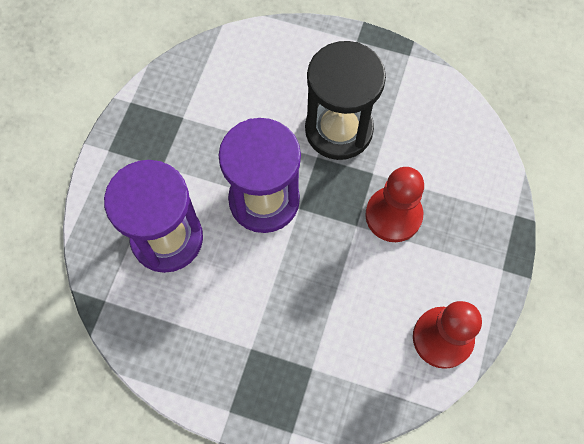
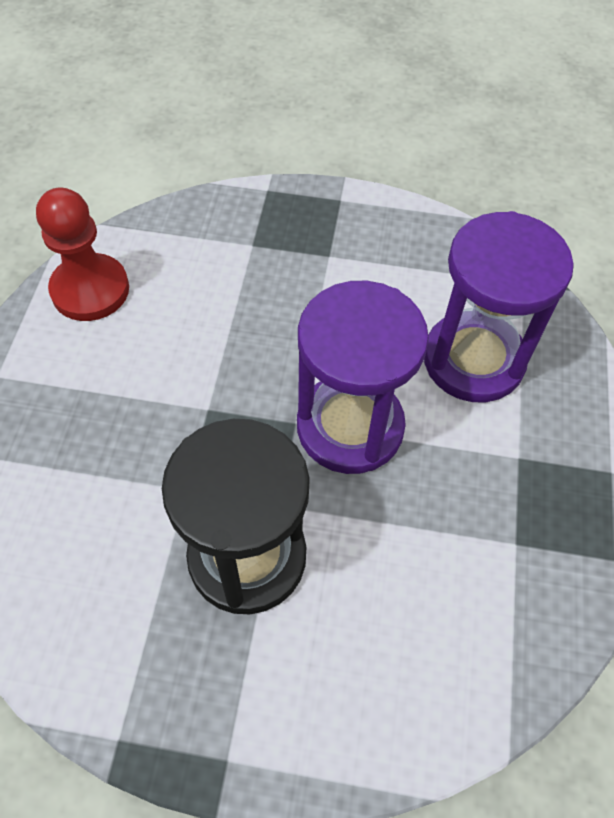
camera: 170 degrees right, 10 degrees down
(393, 215) = (152, 429): red pawn -> none

